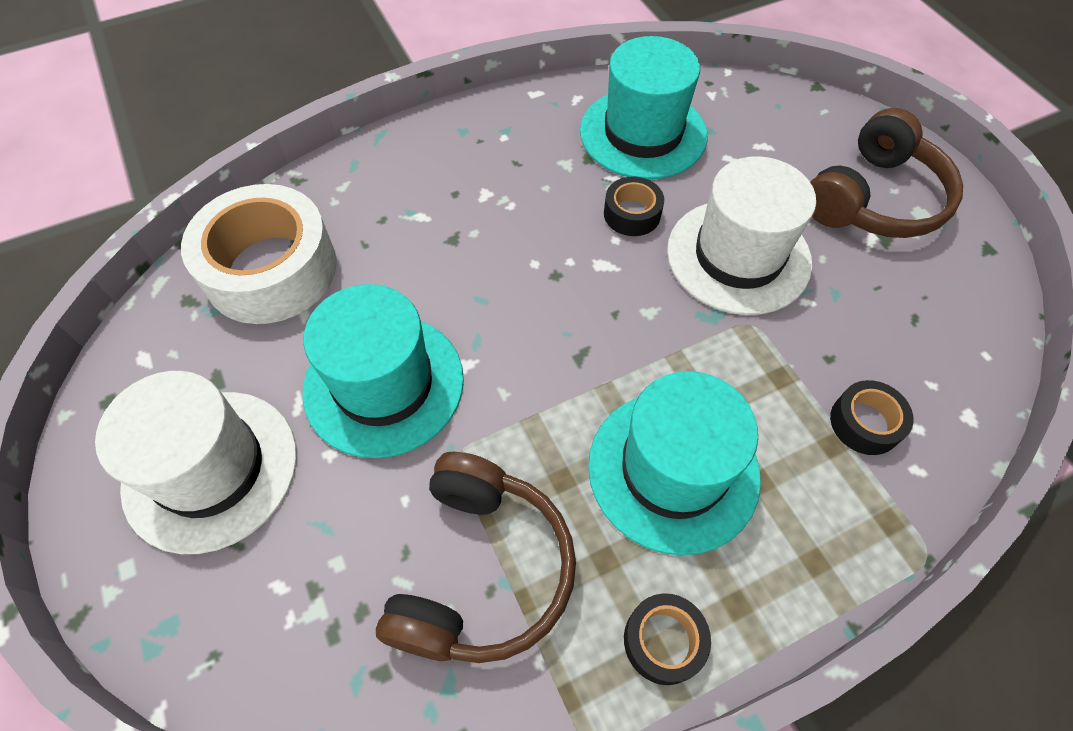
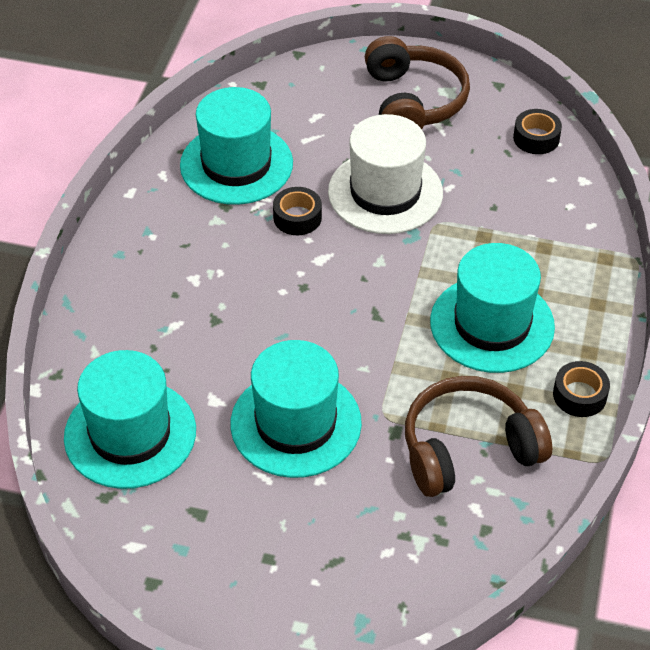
camera: 50 degrees left, 10 degrees down
(211, 469) = (268, 547): white hat -> none
(271, 269) = (130, 434): white tape -> turquoise hat
(481, 570) = (468, 448): brown headphones -> brown headphones turned 75 degrees counterclockwise
(865, 423) = (545, 224): black tape -> black tape (536, 138)

